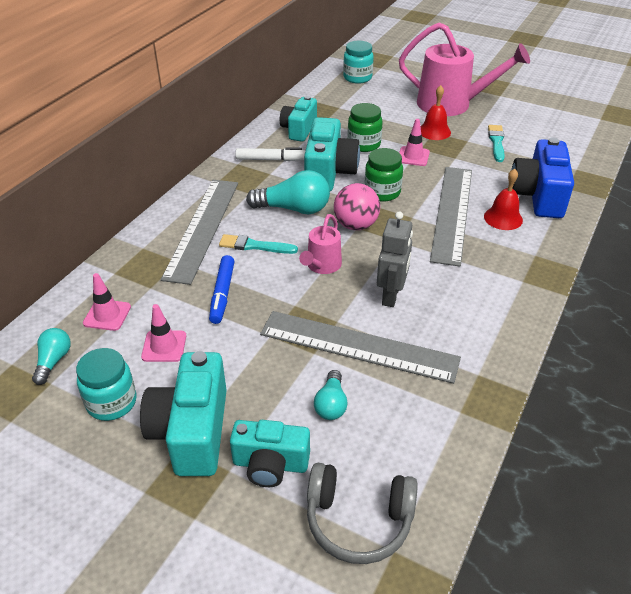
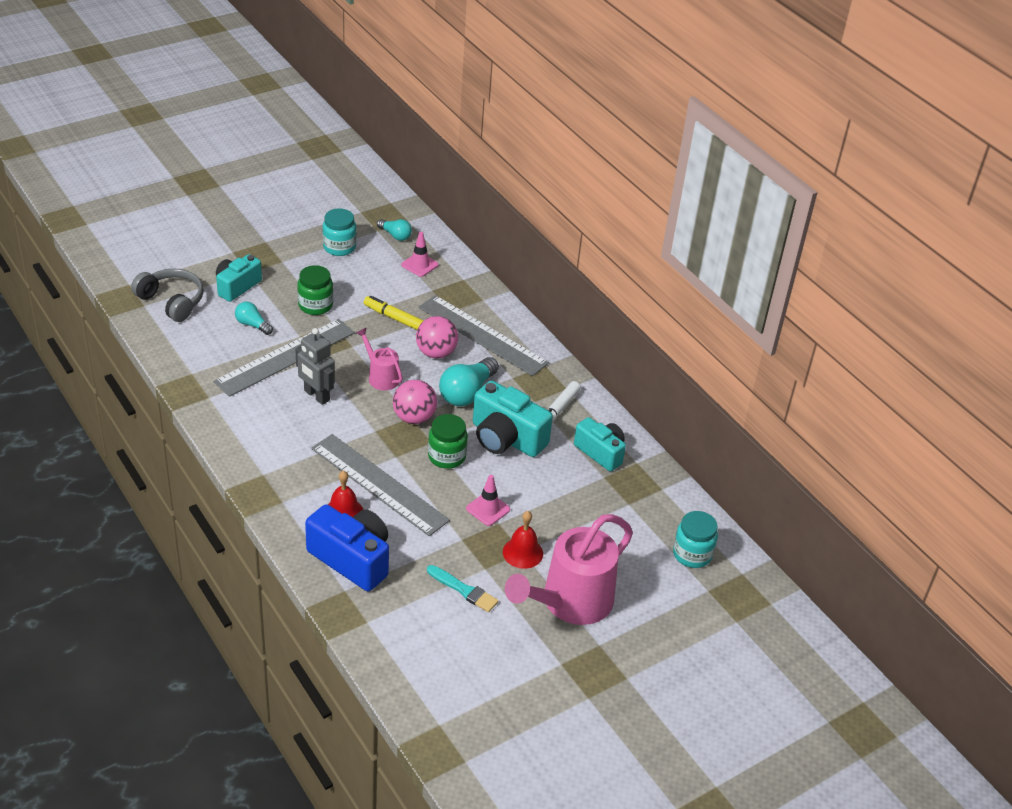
camera: 115 degrees right, 0 degrees up
(164, 346) = (367, 278): pink traffic cone -> none
(192, 431) = (288, 268): turquoise camera -> none
(222, 294) = (395, 318): blue marker -> yellow marker
(254, 246) = (436, 353): turquoise brush -> pink ball
(358, 520) = (171, 301): grey headphones -> grey headphones turned 90 degrees clockwise
(364, 144) = (537, 485): green jar -> green jar (315, 305)

